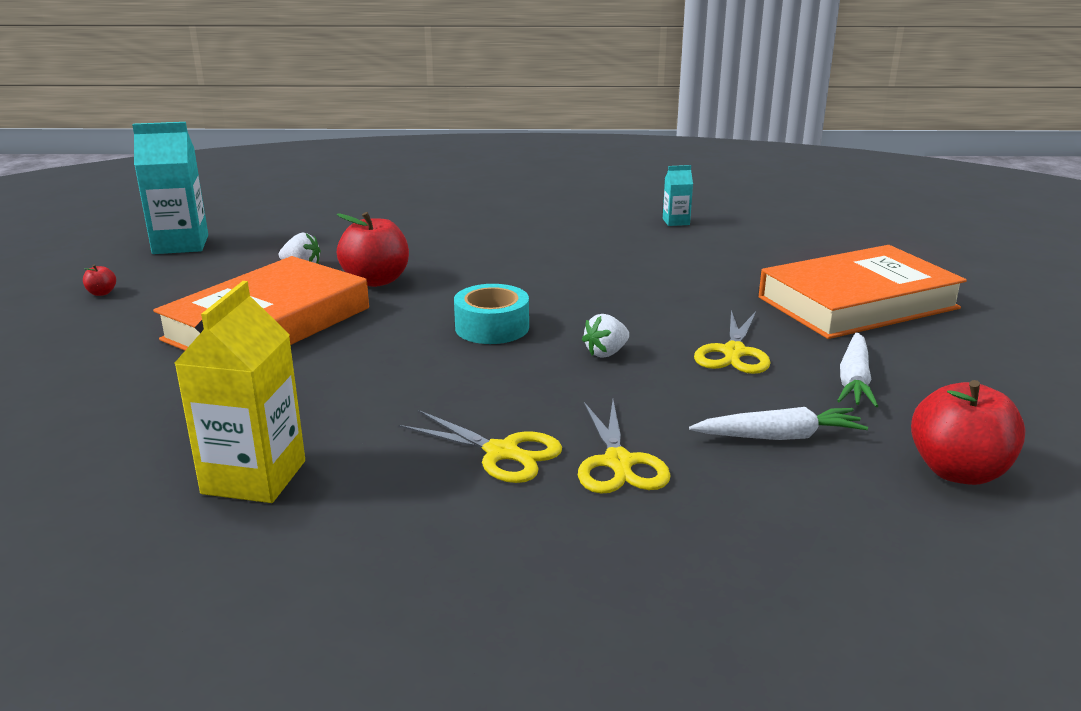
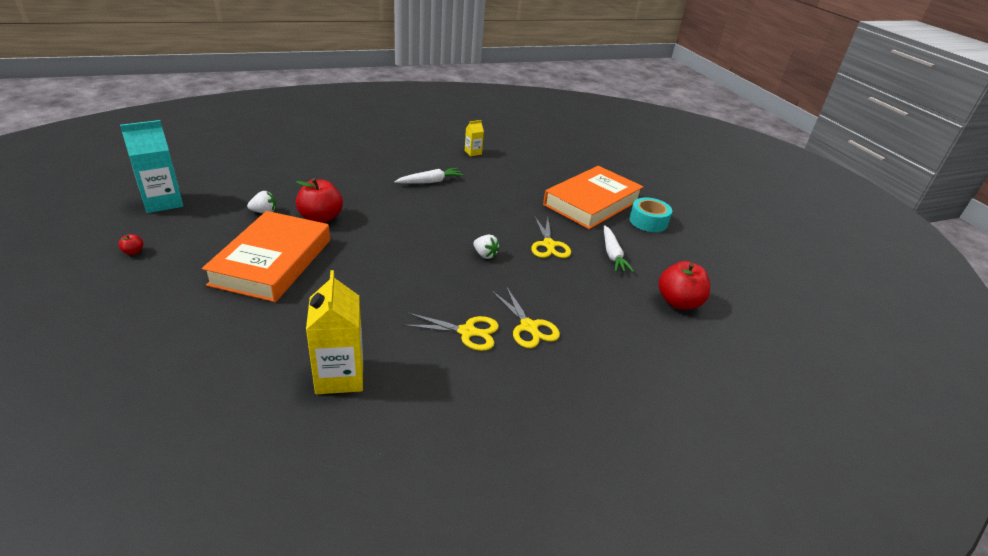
camera: 25 degrees left, 10 degrees up
(492, 327) = (412, 245): turquoise tape -> turquoise tape (648, 221)
(606, 353) = (485, 255): white strawberry -> white strawberry turned 75 degrees counterclockwise
(676, 222) = (473, 152): turquoise carton -> yellow carton
(779, 436) = (595, 296): white carrot -> white carrot (430, 182)

